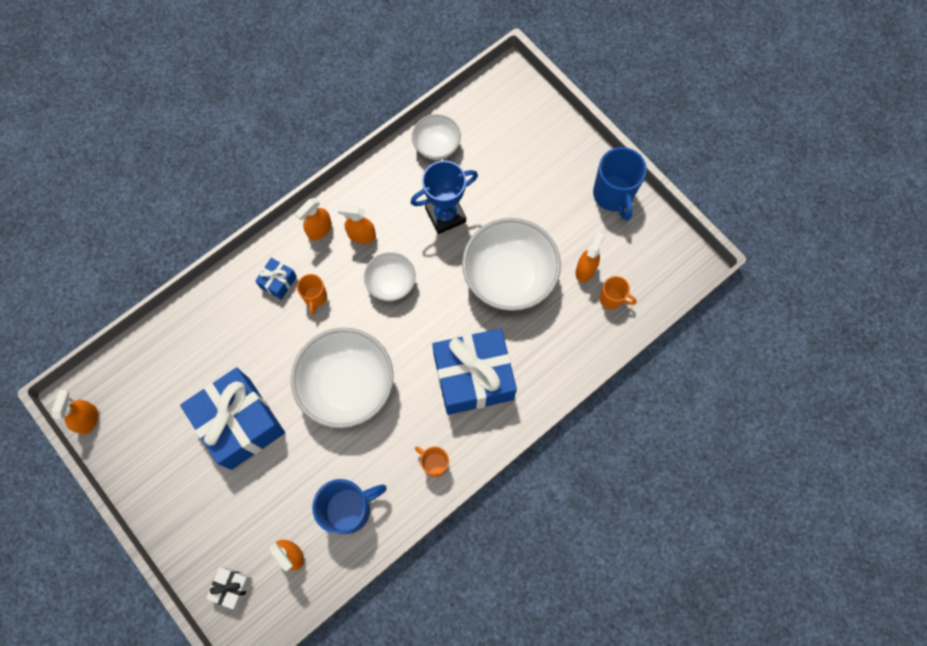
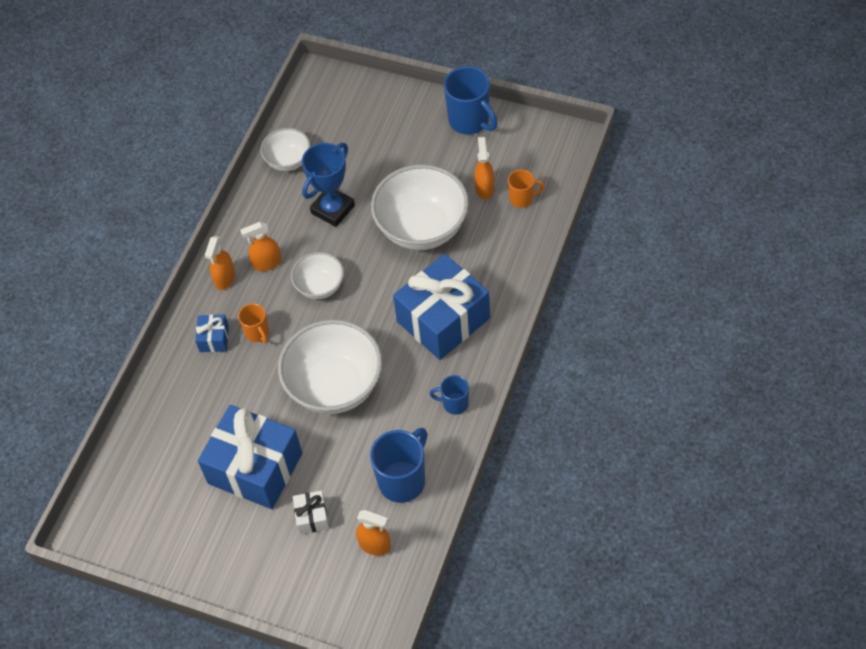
camera: 25 degrees left, 15 degrees down
(88, 419) = (105, 544): orange spray bottle -> none
(232, 587) = (337, 602): white gift -> white gift (312, 517)
(434, 464) = (454, 404): orange mug -> blue mug

